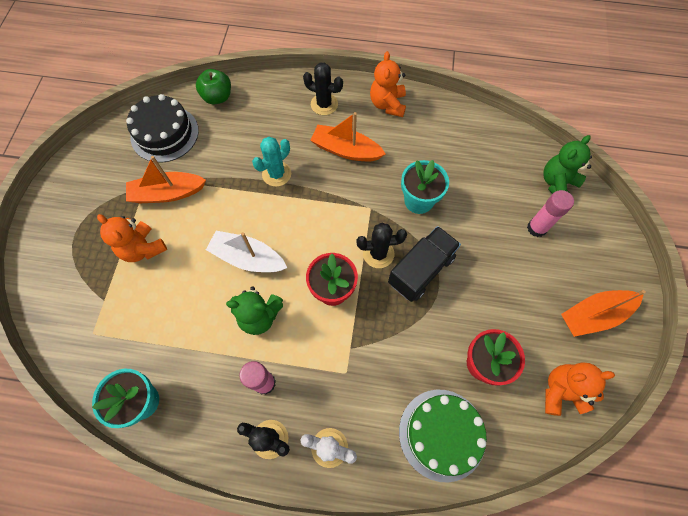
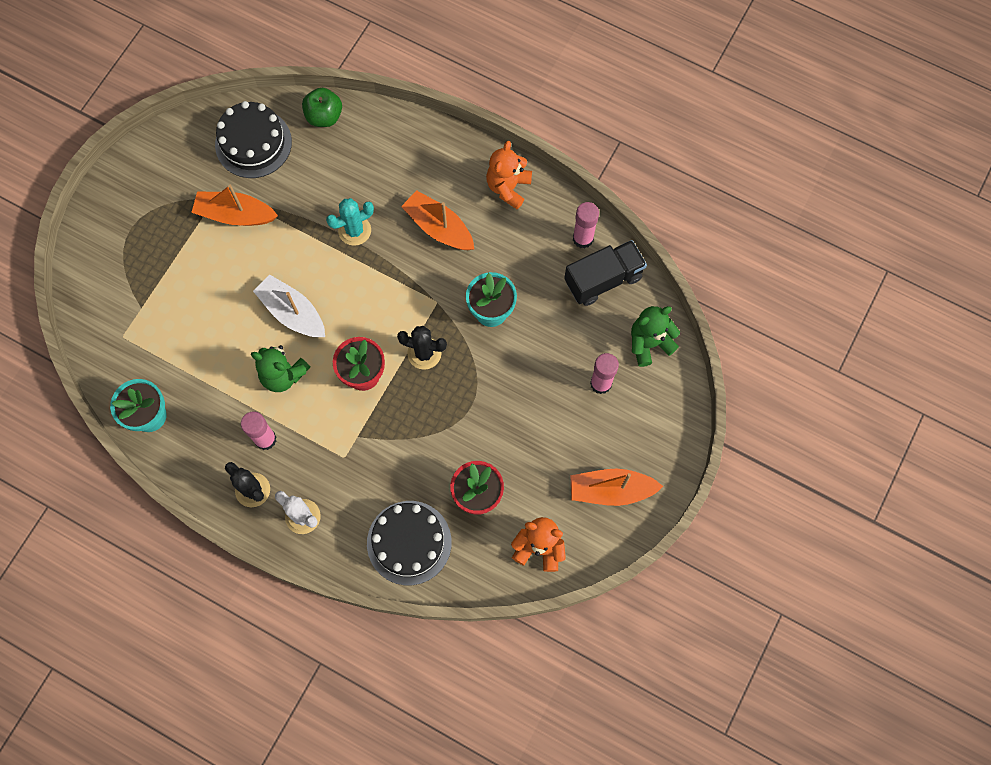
camera: 20 degrees right, 5 degrees up
(143, 248) = (193, 267): orange teddy bear -> none
(324, 104) = (437, 164): black cactus -> none
(421, 270) = (459, 385): black truck -> black truck (603, 279)
(442, 434) = (409, 542): green cake -> black cake
(464, 123) = (583, 238): none -> pink glue stick

